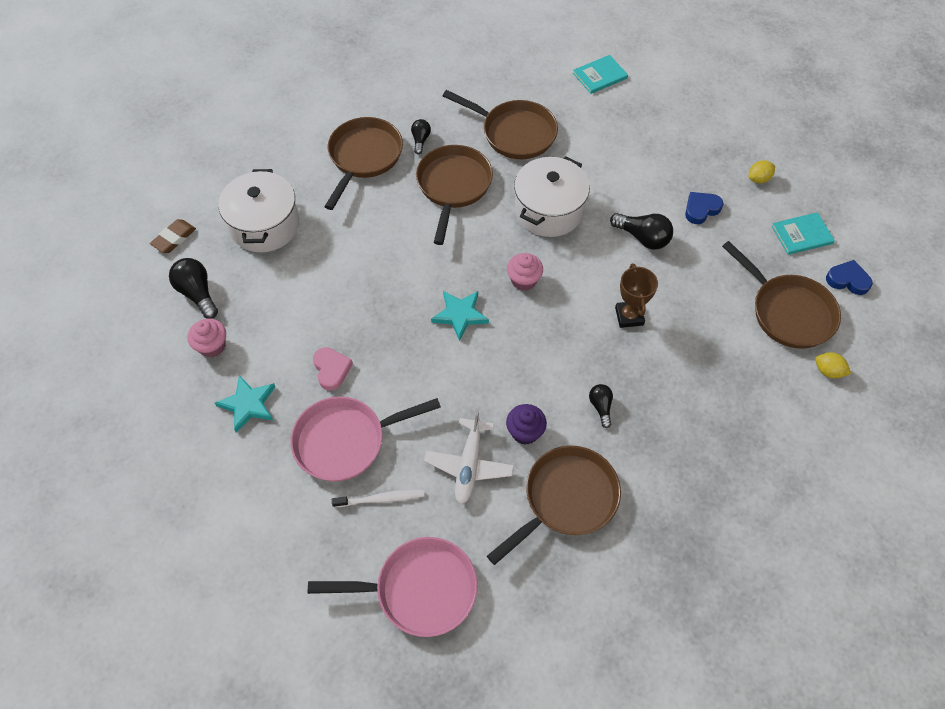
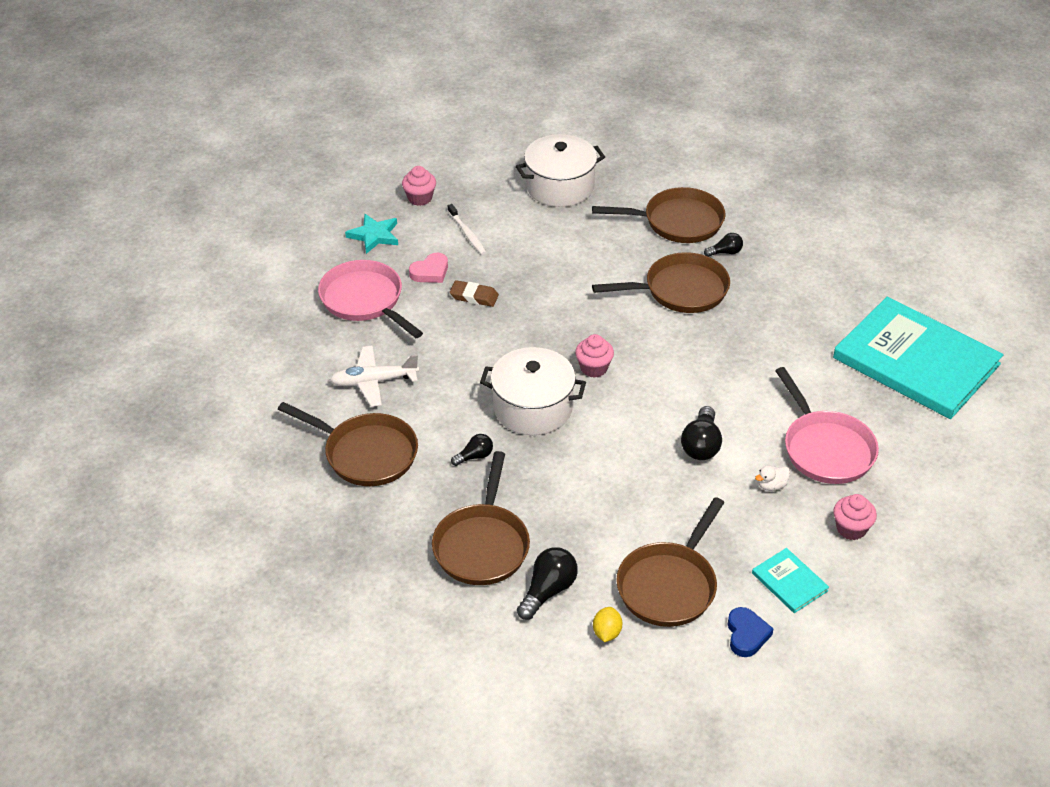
camera: 70 degrees right, 15 degrees down
(174, 238) = (515, 142): brown eraser -> brown eraser (474, 296)
(197, 293) = (467, 173): black light bulb -> black light bulb (548, 591)
(381, 499) = (319, 337): white toothbrush -> white toothbrush (467, 234)
(419, 590) = (247, 382): pink pan -> pink pan (825, 449)
(460, 315) = (529, 335): turquoise star -> none
(514, 133) = (781, 315): brown pan -> brown pan (482, 545)
(525, 432) = (423, 410): purple cupcake -> none
(549, 210) = (693, 365): white pot -> white pot (533, 408)
(600, 76) = (916, 361): turquoise book -> turquoise book, size x2.45
(629, 316) = (592, 455): brown trophy -> none
(701, 209) = (771, 485): blue heart -> white duck
(758, 179) = (851, 529): yellow lemon -> pink cupcake

